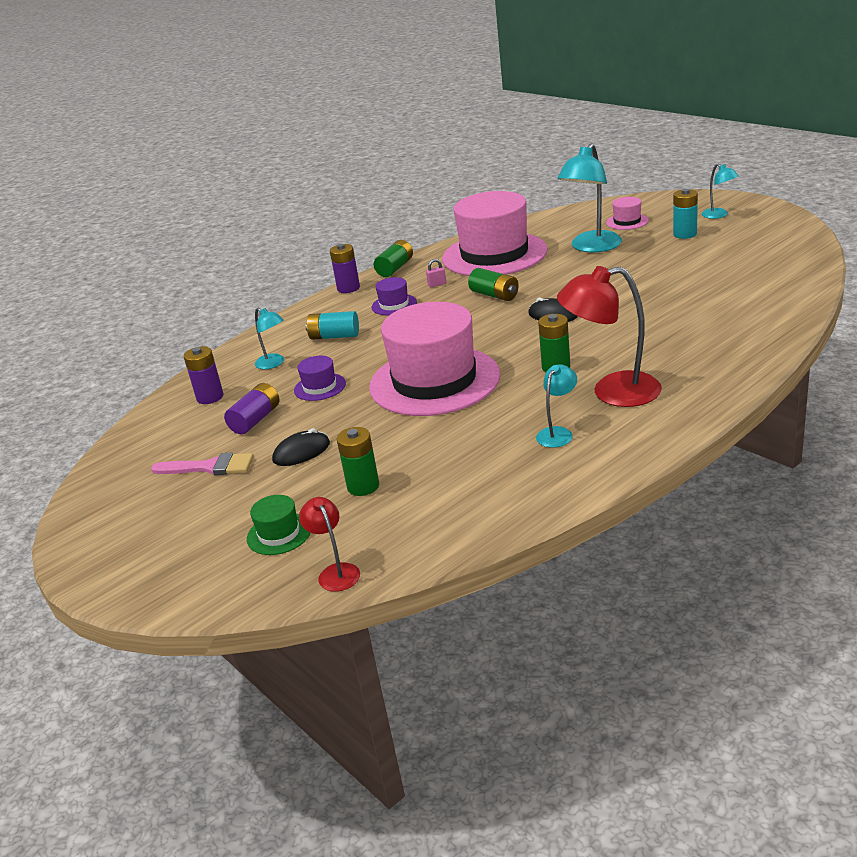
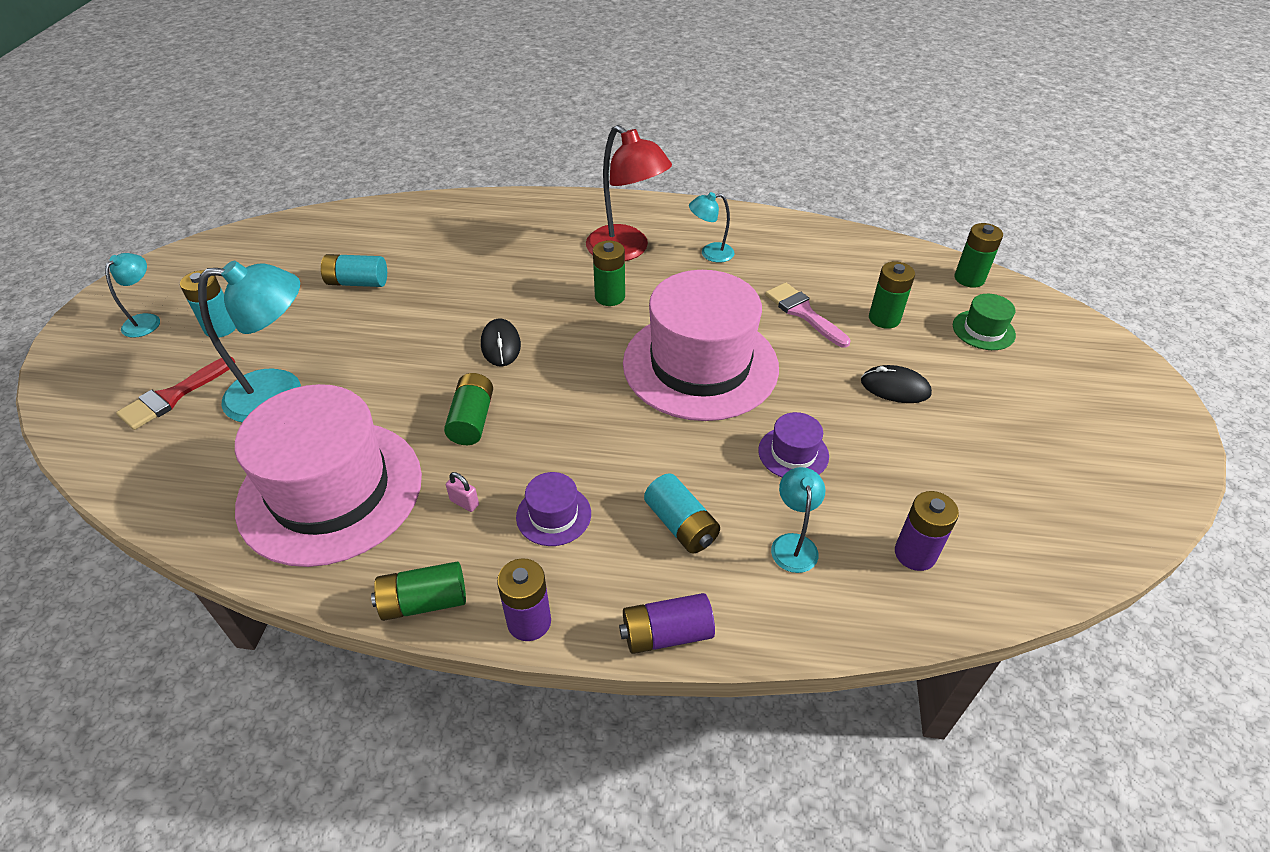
camera: 135 degrees left, 15 degrees up
(210, 467) = (991, 441): pink brush -> pink brush (803, 313)
(255, 420) = (897, 465): purple battery -> purple battery (666, 634)
(335, 572) = (969, 278): red lamp -> green battery
(627, 222) = (172, 396): pink hat -> red brush
(692, 277) = (357, 282): none -> turquoise battery

